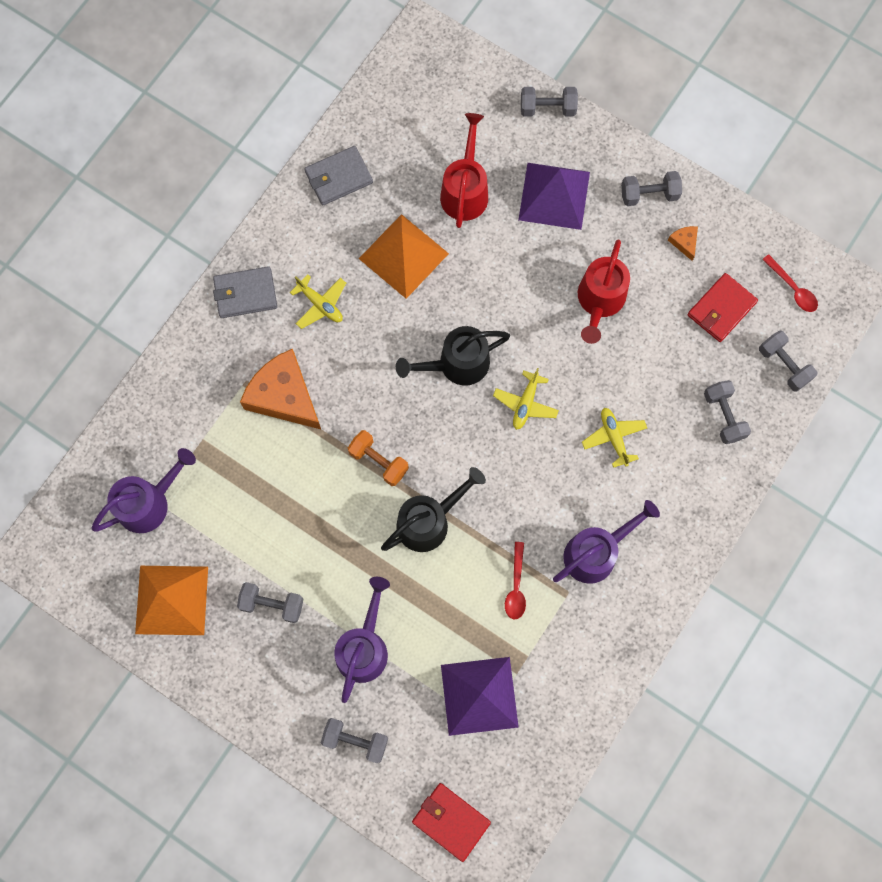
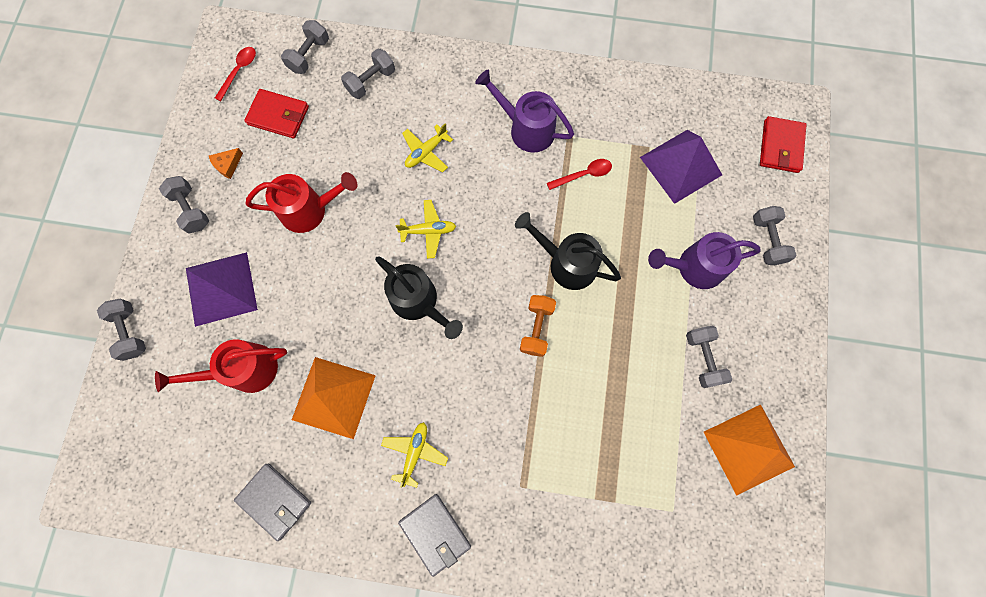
camera: 115 degrees left, 0 degrees up
(149, 502) = (677, 518): purple watering can -> none
(284, 396) = (518, 442): orange cheese -> none

